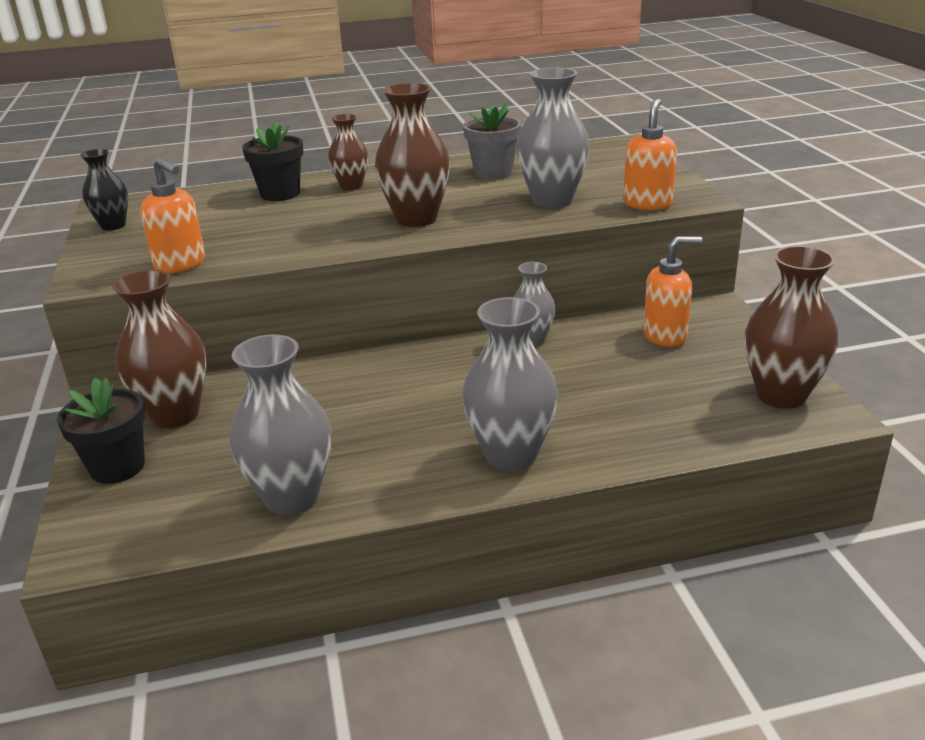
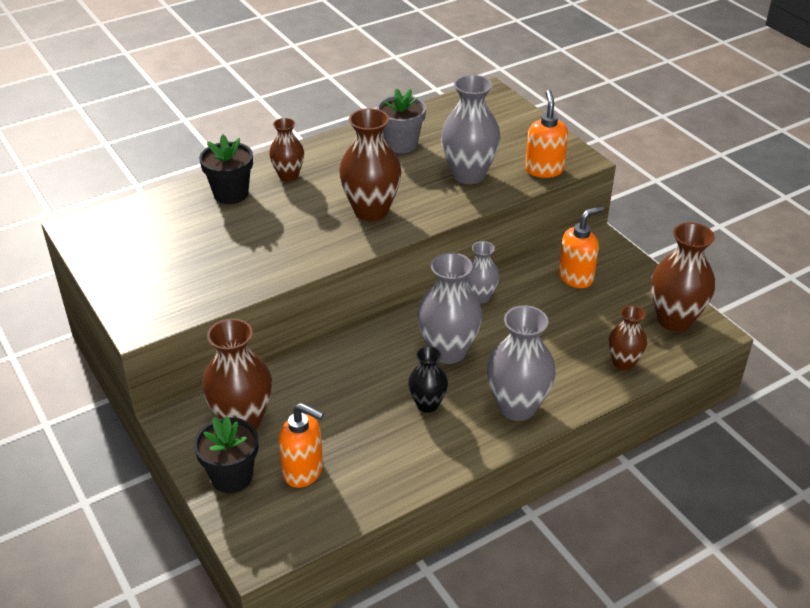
camera: 20 degrees left, 10 degrees up
(113, 225) = (106, 255): black vase -> black vase (427, 404)
(181, 265) = (208, 294): orange soap dispenser -> orange soap dispenser (303, 471)
(291, 497) = (383, 474): grey vase -> grey vase (448, 351)
(685, 430) = (623, 363): none -> brown vase

